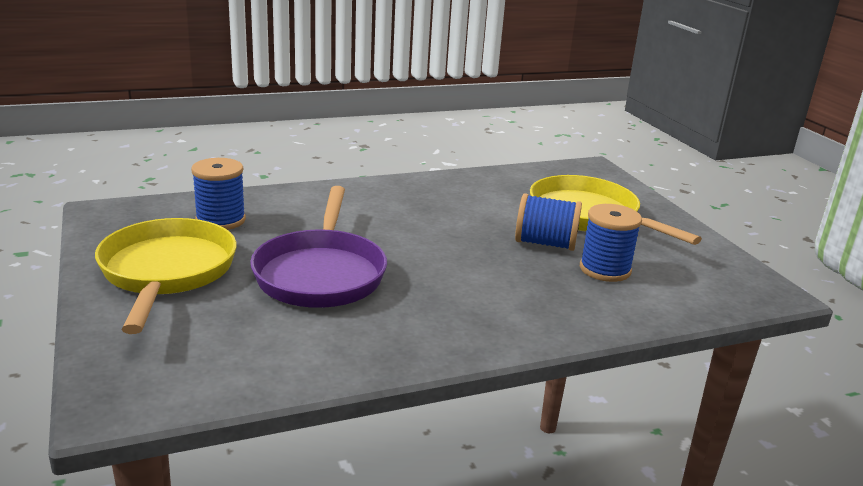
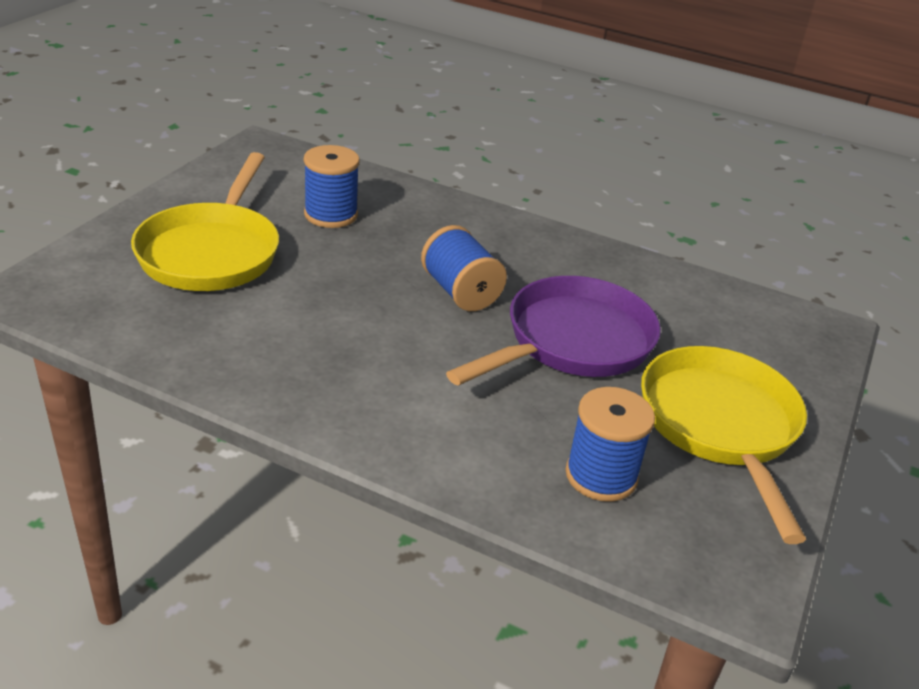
camera: 135 degrees left, 10 degrees up
(167, 272) = (720, 426): yellow pan -> yellow pan turned 135 degrees clockwise
(545, 243) = (322, 255): blue spool -> blue spool (460, 292)

